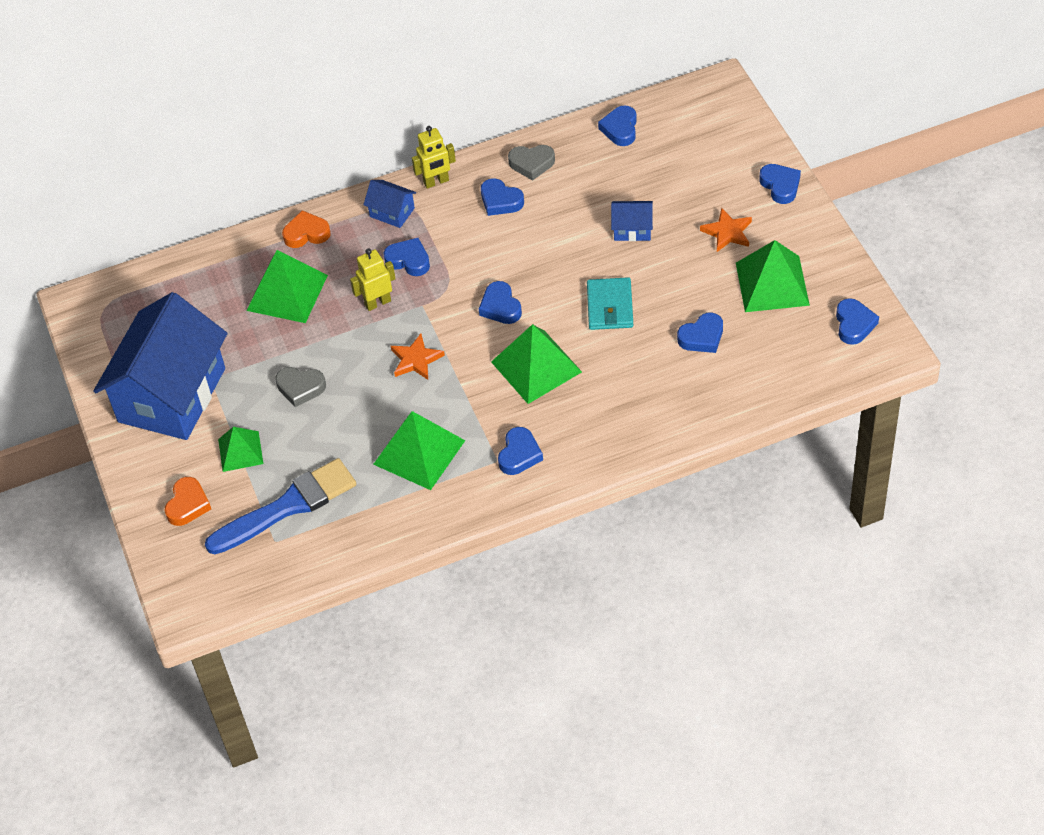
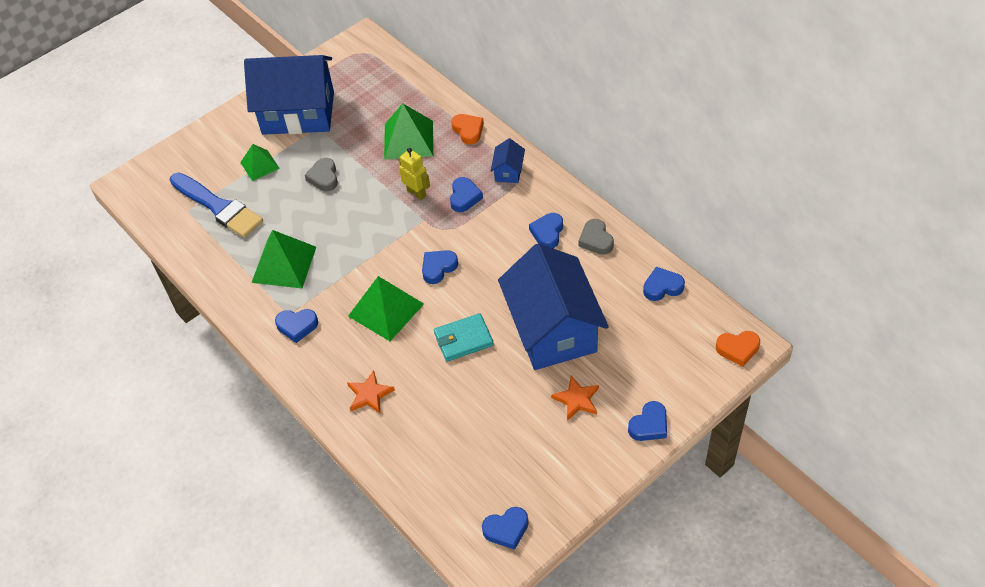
camera: 70 degrees right, 0 degrees up
(188, 505) = (208, 154): orange heart -> orange heart (738, 349)
(416, 360) = (369, 234): orange star -> orange star (369, 394)
(436, 182) = (550, 187): yellow robot -> none
(632, 229) = (552, 329): blue house -> blue house, size x2.48
(702, 337) = (453, 414): blue heart -> none
(772, 284) = (530, 450): green pyramid -> none

